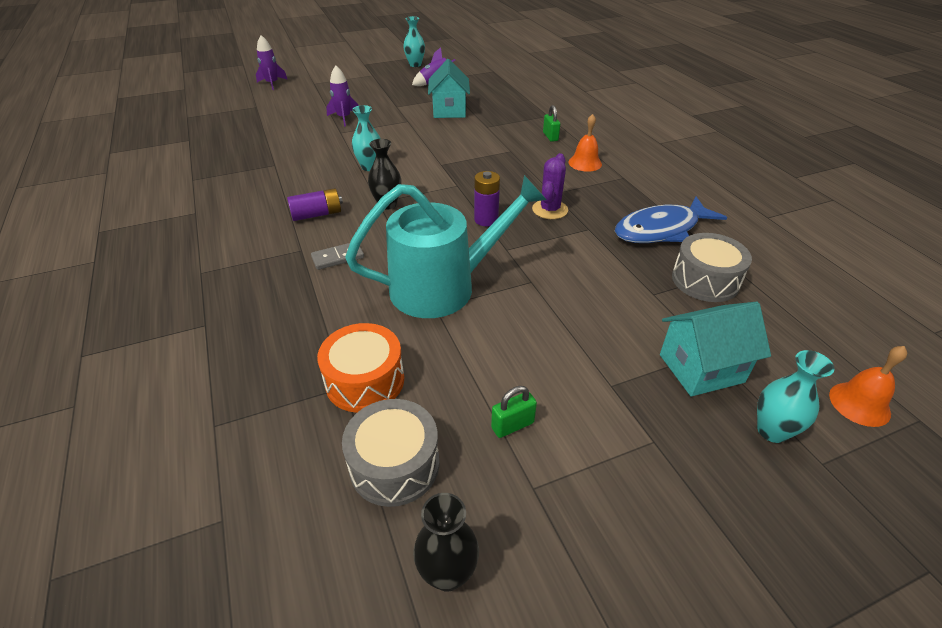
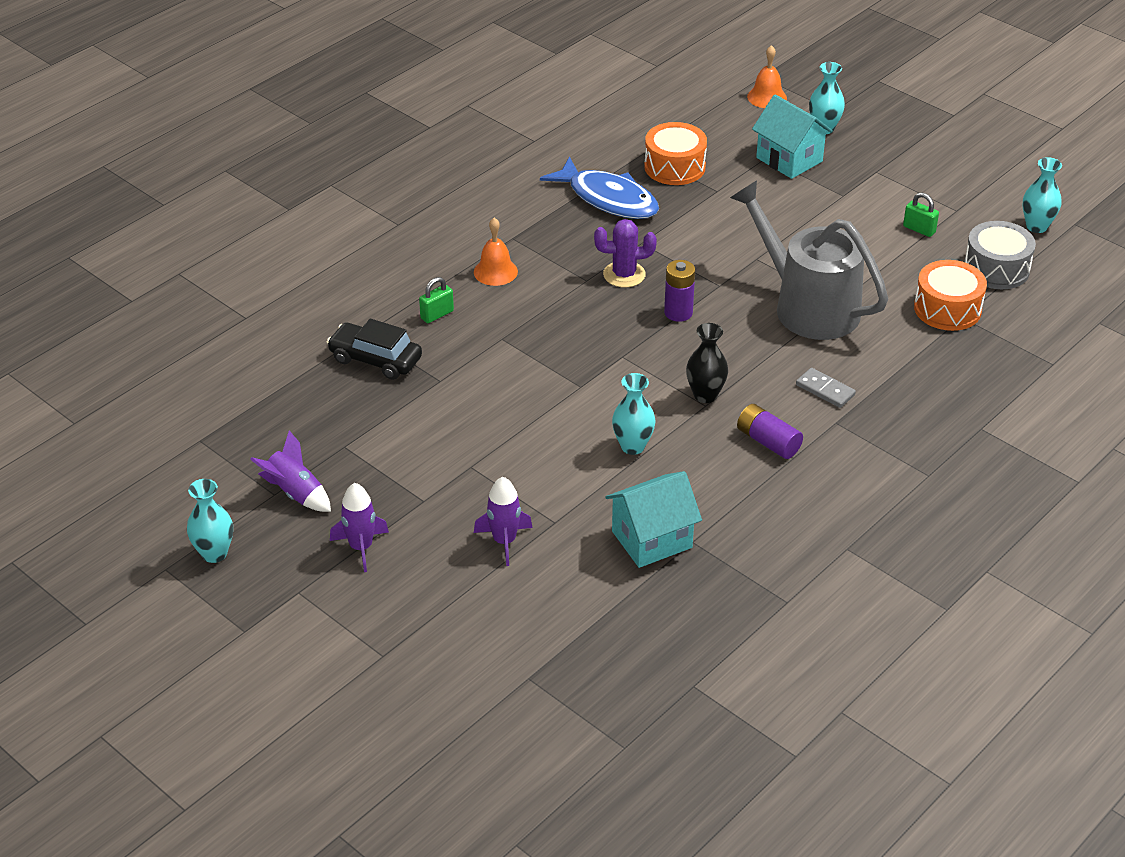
camera: 115 degrees left, 0 degrees up
(272, 84) = (417, 716): purple rocket -> purple rocket (361, 547)
(443, 287) = (808, 306): turquoise watering can -> grey watering can
(447, 573) = (1036, 226): black vase -> turquoise vase
(449, 110) = (406, 435): turquoise house -> turquoise house (652, 539)
(521, 114) = (375, 359): none -> black car
(705, 280) = (674, 167): grey drum -> orange drum

